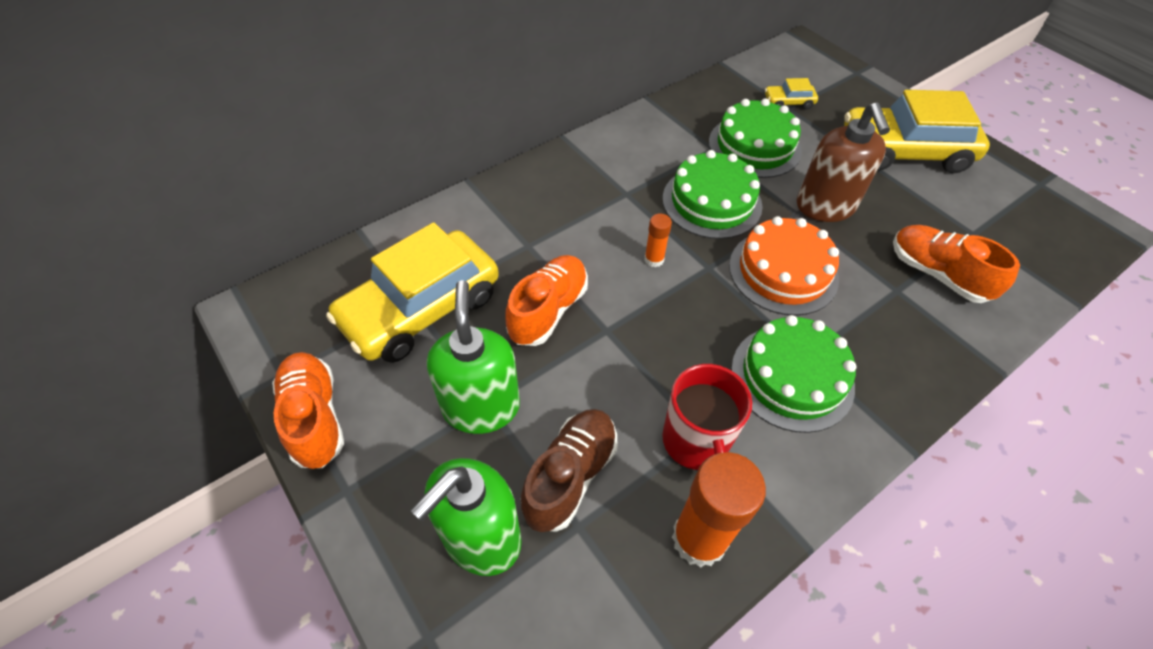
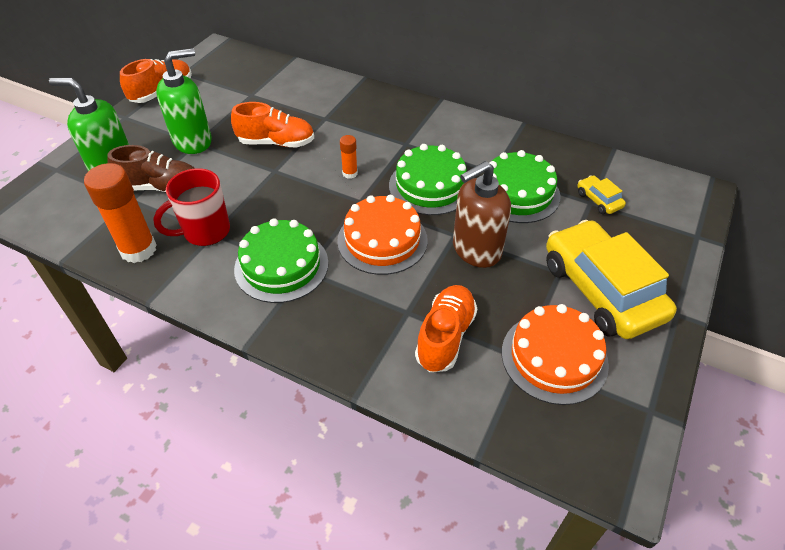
camera: 65 degrees right, 5 degrees down
(421, 308) = (250, 97): yellow car -> none
(976, 213) = (554, 357): none -> orange cake

